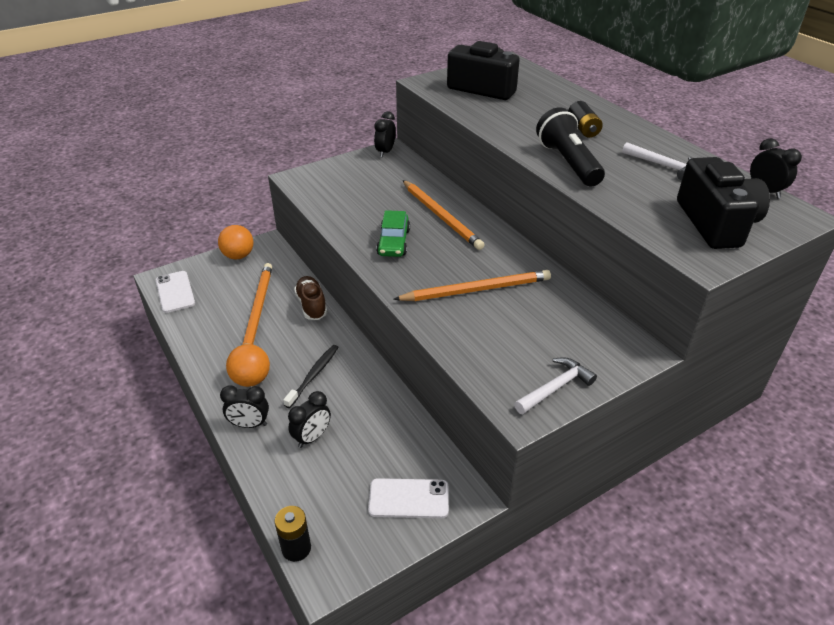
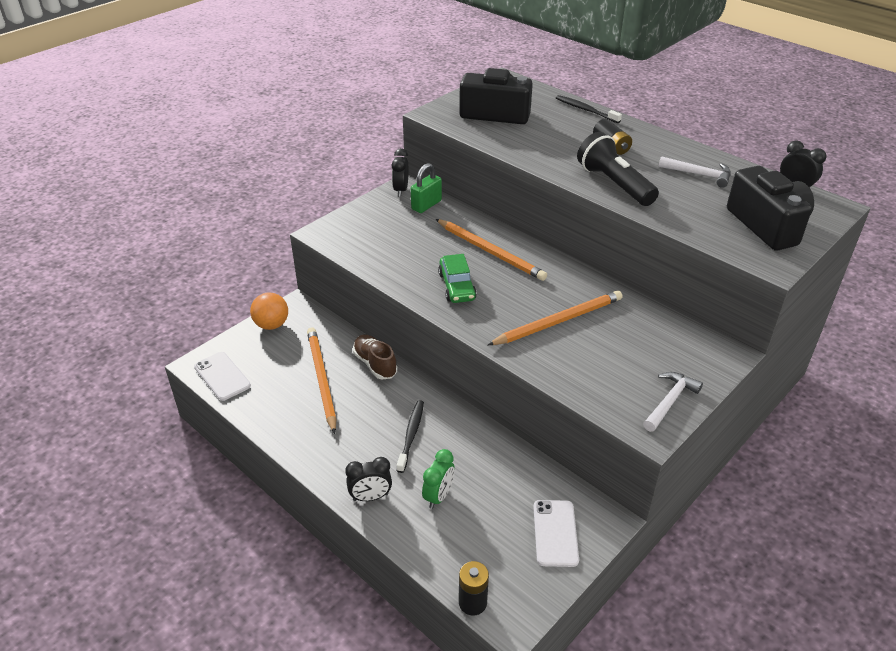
camera: 15 degrees left, 0 degrees up
(251, 379) = (350, 452): orange ball -> none
(312, 437) = (438, 496): black clock -> green clock
(402, 168) = (426, 205): none -> green padlock
(408, 498) = (555, 533): white phone -> white phone turned 75 degrees counterclockwise
(574, 95) = (585, 110): none -> black toothbrush

